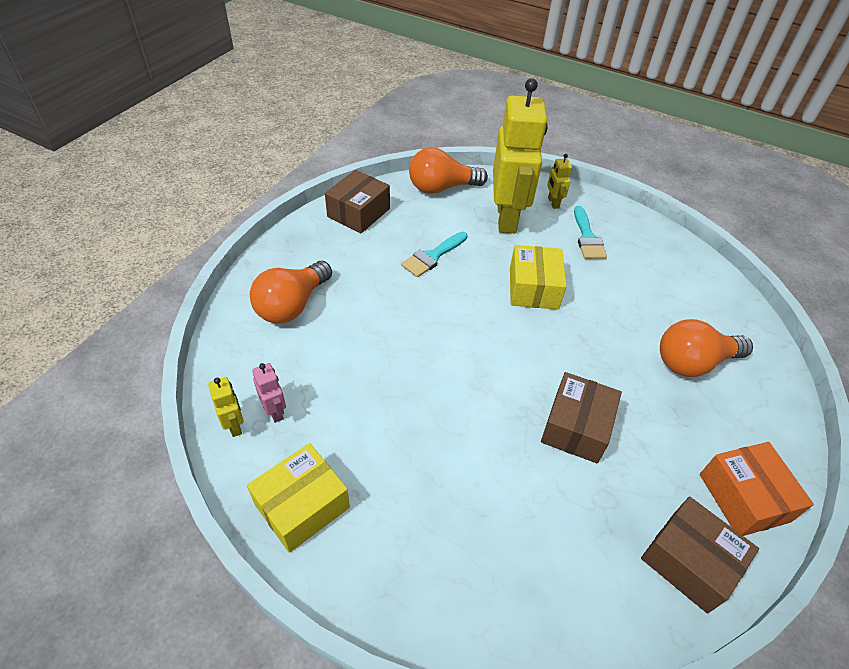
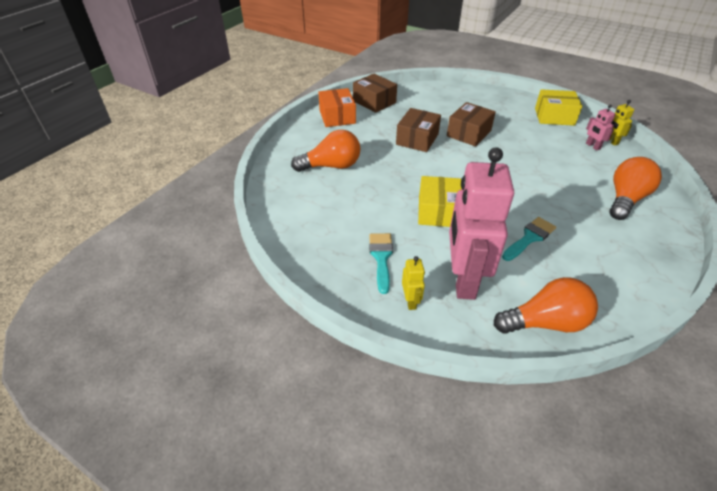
camera: 175 degrees left, 5 degrees down
(302, 506) = (554, 116): yellow box -> yellow box turned 45 degrees clockwise
(358, 213) = (624, 285): brown box -> brown box (469, 133)
(507, 218) = (463, 280): yellow robot -> pink robot

